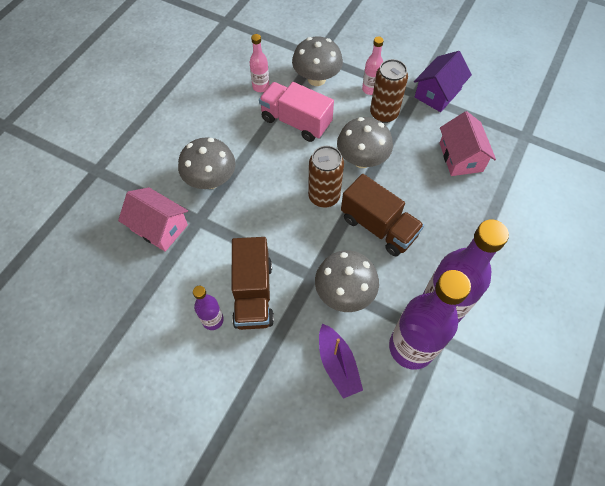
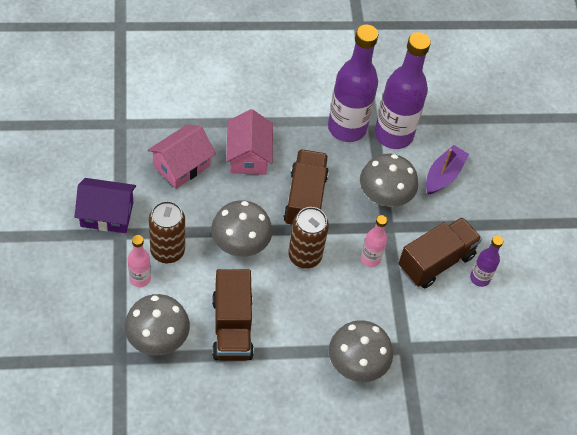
camera: 130 degrees left, 5 degrees down
(159, 227) = (437, 376): pink house -> pink house (248, 156)
(261, 87) = (205, 390): pink bottle -> pink bottle (370, 258)
(296, 122) = (232, 327): pink truck -> brown truck

